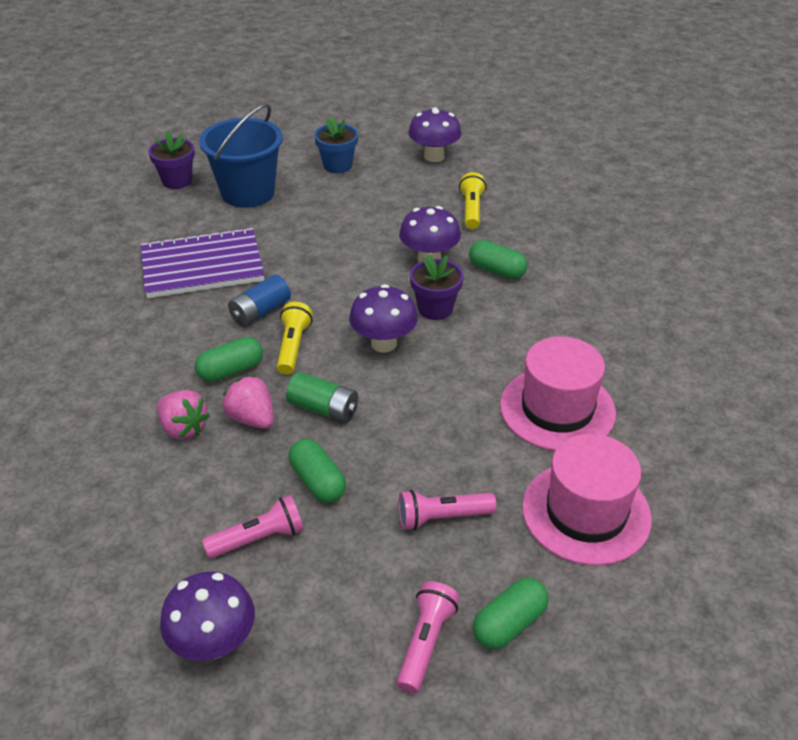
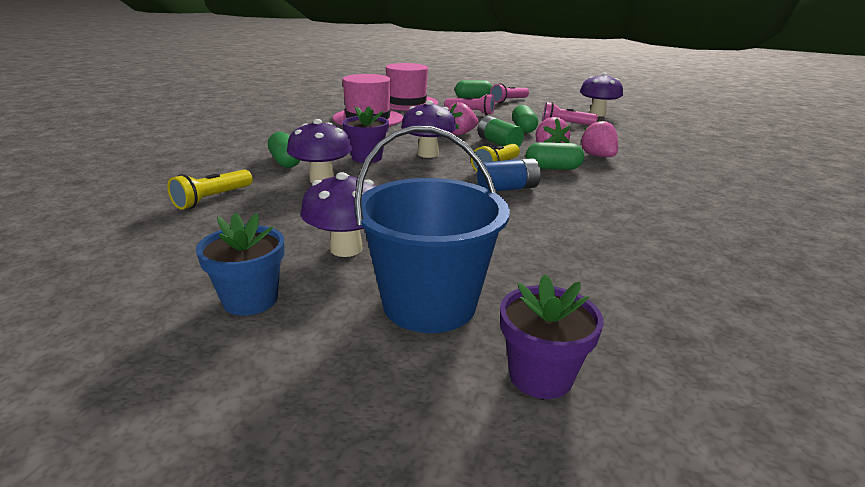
camera: 150 degrees left, 15 degrees down
(202, 266) = (547, 234): purple notebook -> none
(392, 417) = (460, 134): none -> pink strawberry
(434, 156) = (114, 264): purple mushroom -> purple mushroom (346, 249)

